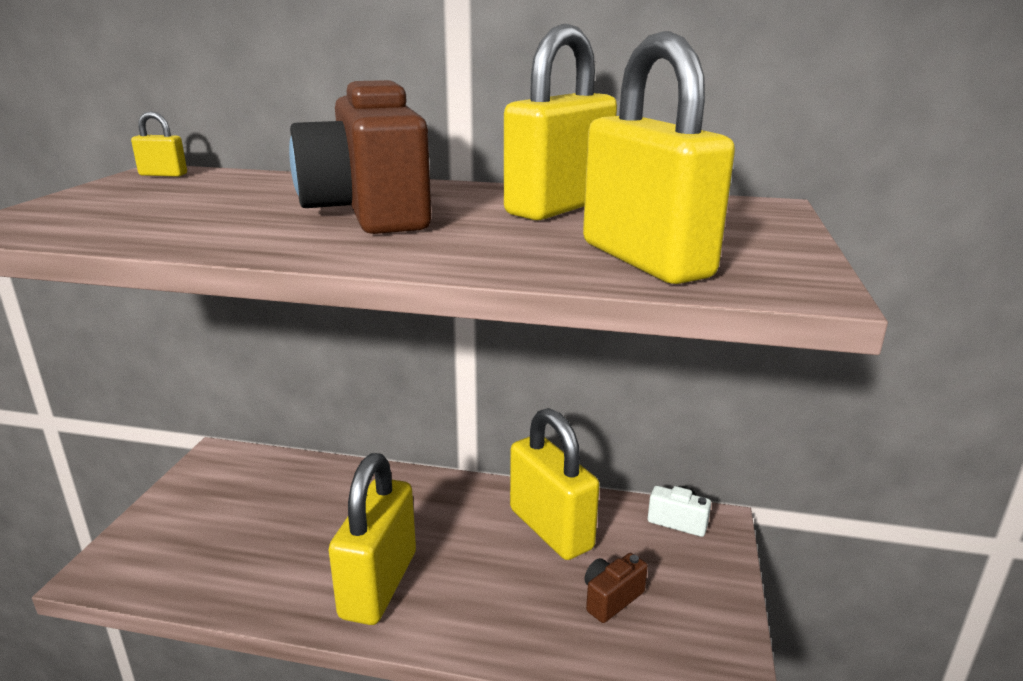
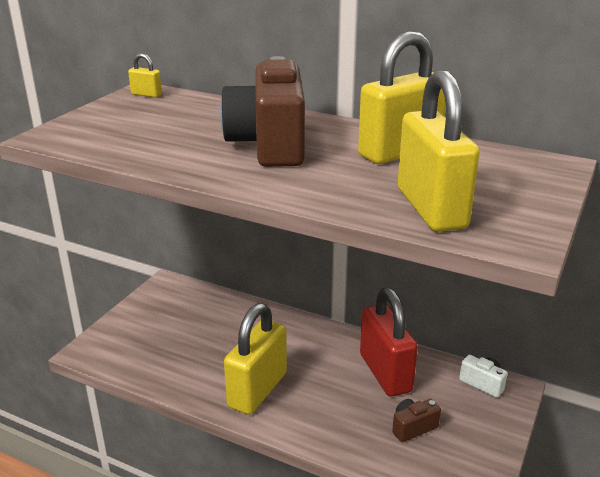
camera: 15 degrees right, 5 degrees up
(550, 529) = (385, 373): yellow padlock -> red padlock

